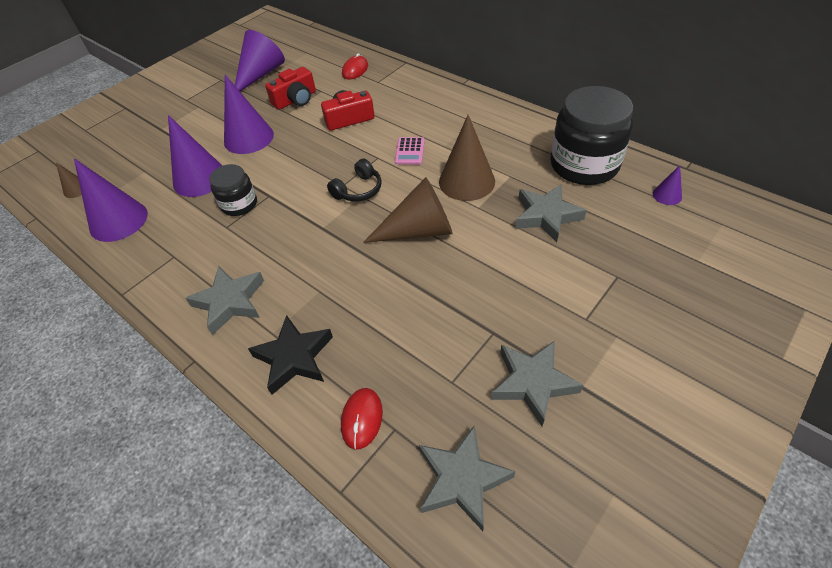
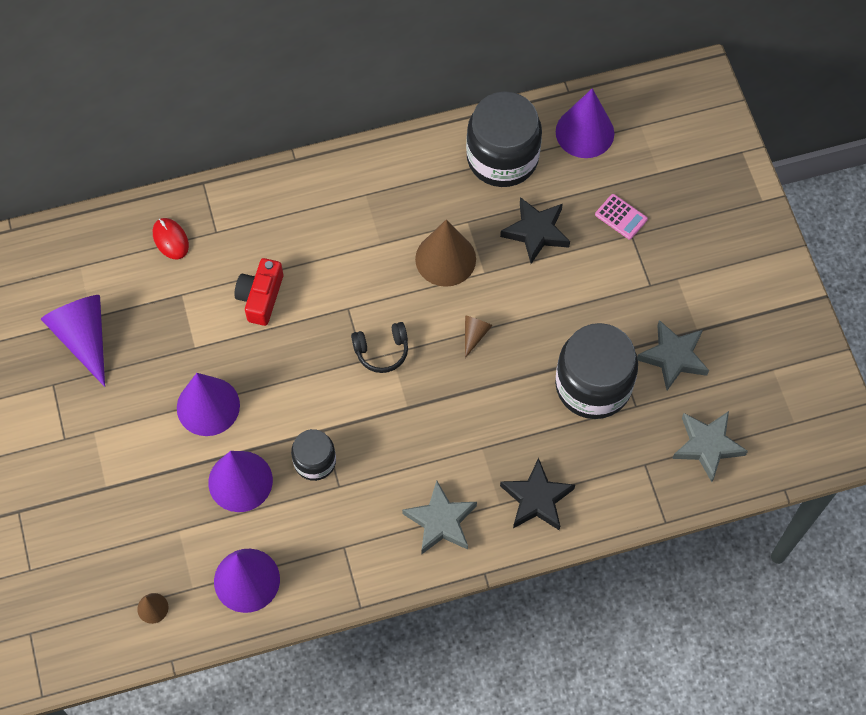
camera: 60 degrees left, 15 degrees up
(295, 100) = (175, 328): red camera -> none
(358, 190) = (382, 351): black headphones -> black headphones turned 90 degrees clockwise
(362, 419) = (622, 480): red mouse -> none
(410, 151) = (363, 276): pink calculator -> pink calculator (621, 217)
(419, 230) = (474, 334): brown cone -> brown cone, size x0.47
(443, 334) = (593, 385): none -> black jar
(546, 216) = (536, 232): grey star -> black star
(667, 195) = (584, 132): purple cone -> purple cone, size x2.14

